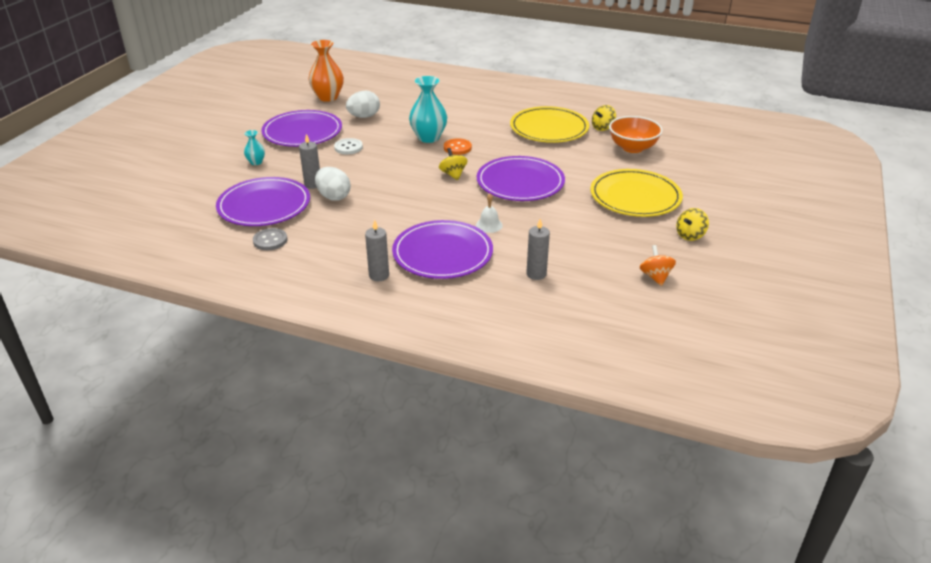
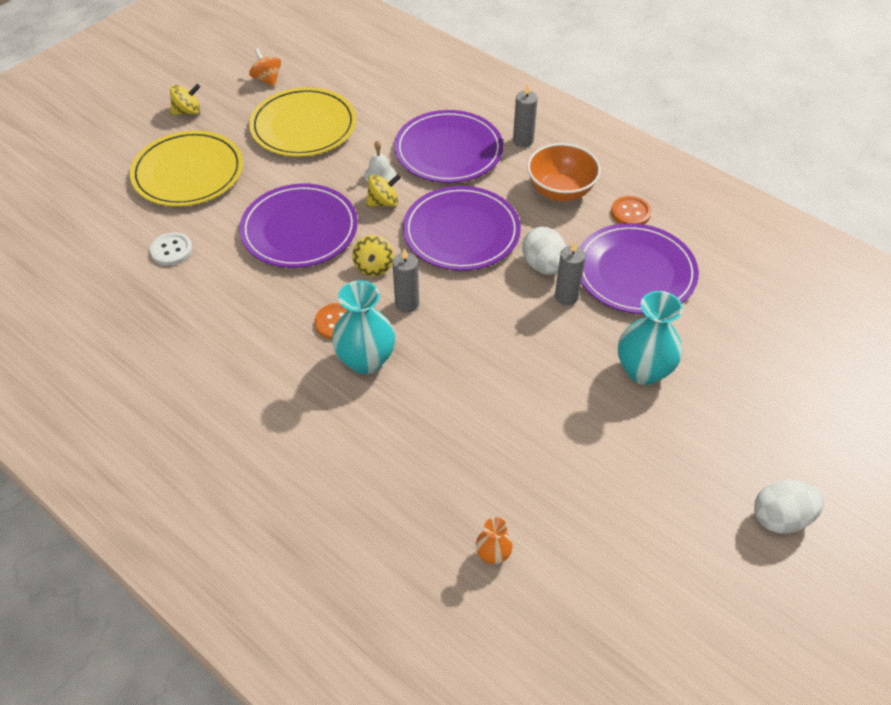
camera: 160 degrees left, 15 degrees up
(256, 162) = (643, 371): turquoise vase -> turquoise vase, size x1.95
(270, 240) = (630, 213): grey button -> orange button
(302, 132) = (562, 436): purple plate -> purple plate (461, 232)
(328, 97) = (493, 554): orange vase -> orange vase, size x0.51
(348, 147) = (497, 369): white button -> white button (171, 250)
(364, 116) = (445, 456): white egg -> white egg (781, 518)
(536, 274) = (372, 107): grey candle -> grey candle (407, 304)
(549, 128) = (173, 332): yellow plate -> yellow plate (303, 126)
(602, 128) = (96, 311): yellow spinning top -> yellow spinning top (383, 202)
(632, 148) = (102, 255): orange bowl -> orange bowl (560, 190)
(655, 276) = (267, 79): orange spinning top -> orange spinning top turned 135 degrees clockwise

